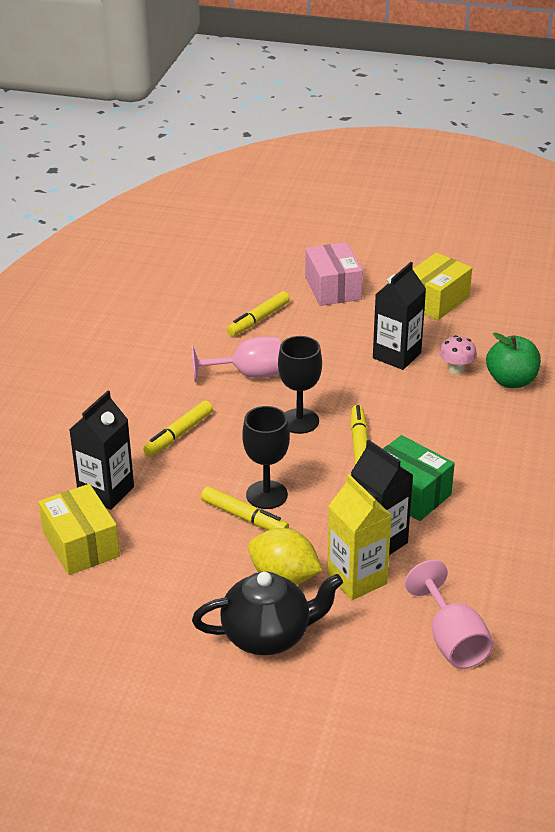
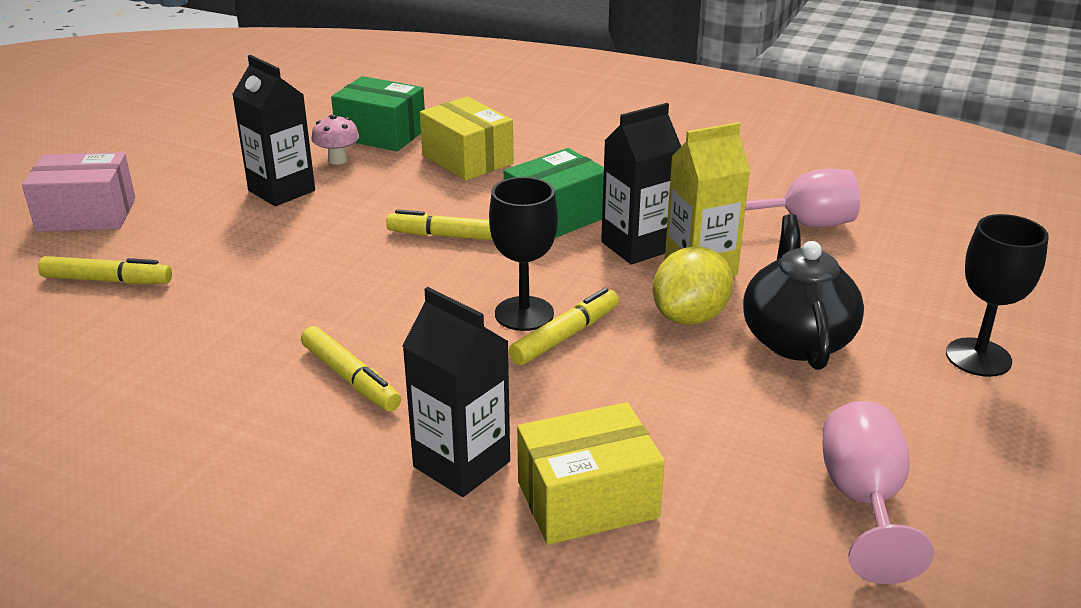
camera: 80 degrees left, 5 degrees down
(248, 374) = (240, 302): pink goblet -> pink goblet (863, 502)
(258, 319) = (107, 280): yellow marker -> yellow marker turned 45 degrees counterclockwise
(299, 421) = (377, 273): black goblet -> black goblet (978, 357)
(435, 301) = (186, 152): yellow box -> yellow box (467, 159)
(511, 381) = (381, 134): green apple -> green box

